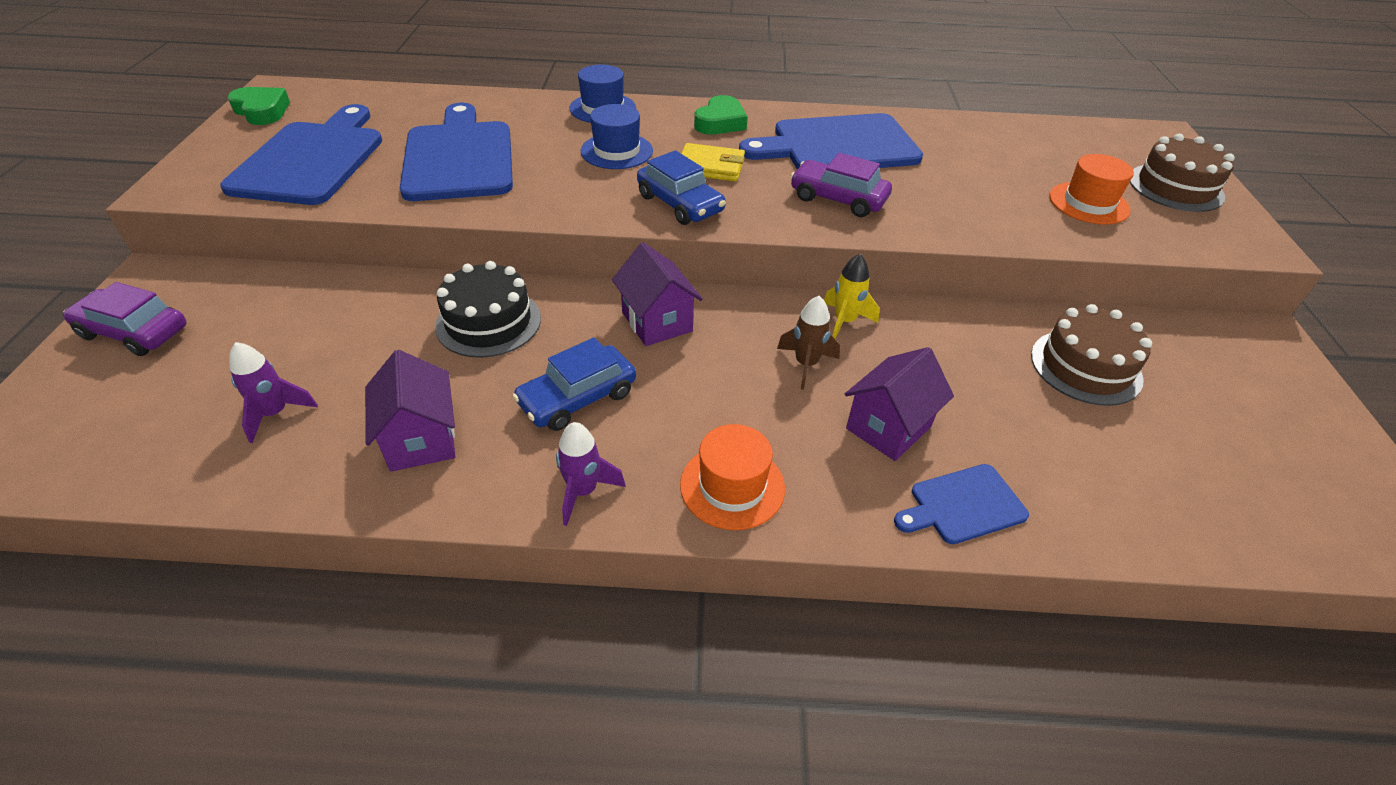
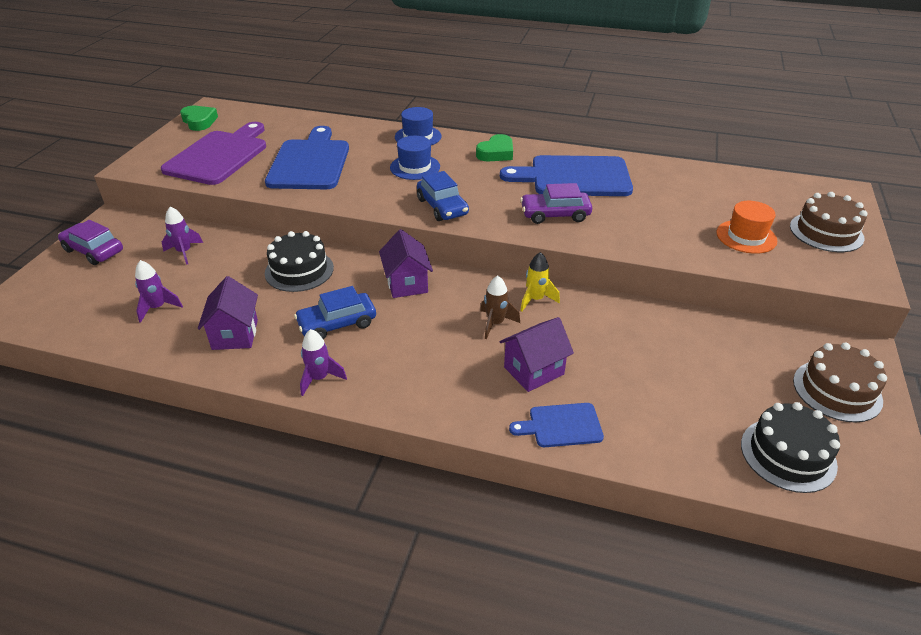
camera: 15 degrees right, 5 degrees down
(293, 316) = (184, 252): none -> purple rocket
(312, 160) = (219, 156): blue cutting board -> purple cutting board
(710, 166) = (475, 183): yellow wallet -> none
(732, 486) = (413, 390): orange hat -> none
(838, 199) = (555, 214): purple car -> purple car turned 45 degrees counterclockwise
(1085, 367) = (700, 352): brown cake -> brown cake (837, 390)
(1262, 494) = (788, 454): none -> black cake

